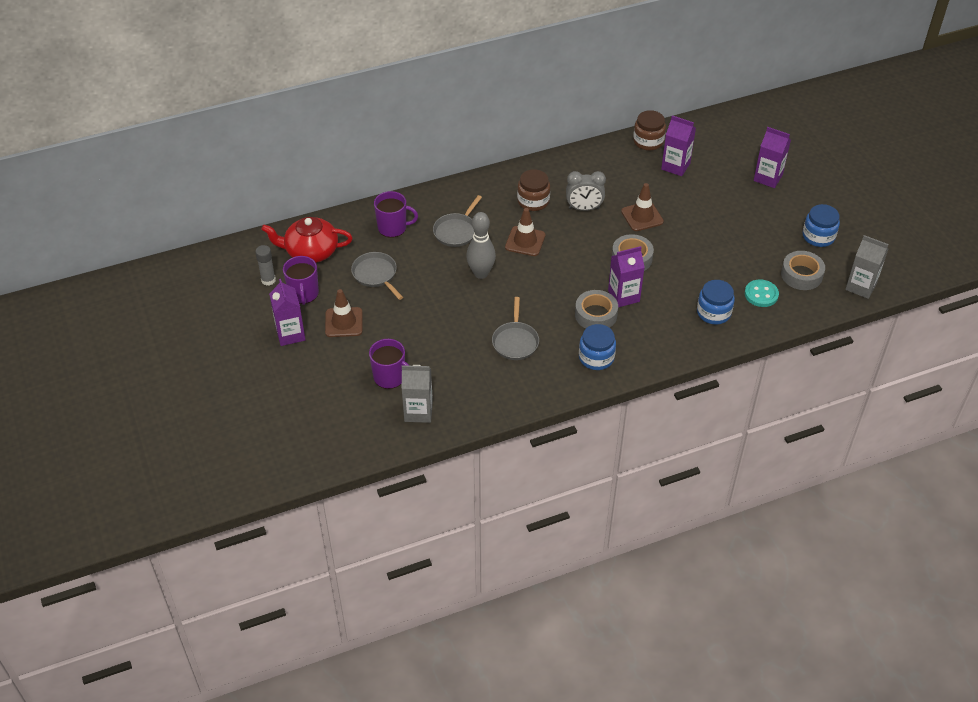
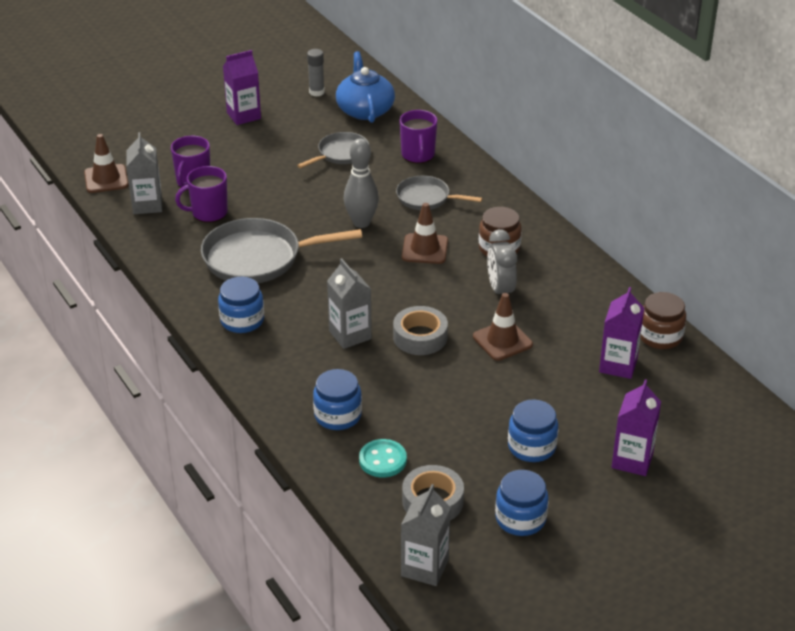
camera: 80 degrees right, 10 degrees down
(303, 294) = (301, 115): purple mug -> purple mug (208, 213)
(311, 251) = (365, 110): red teapot -> blue teapot
(344, 322) = (266, 144): brown traffic cone -> brown traffic cone (106, 179)
(515, 341) = (258, 258): grey pan -> grey pan, size x1.74
(596, 315) = (313, 314): grey tape -> none
(623, 296) = (350, 335): purple carton -> grey carton
(752, 220) = (531, 447): none -> blue jar

